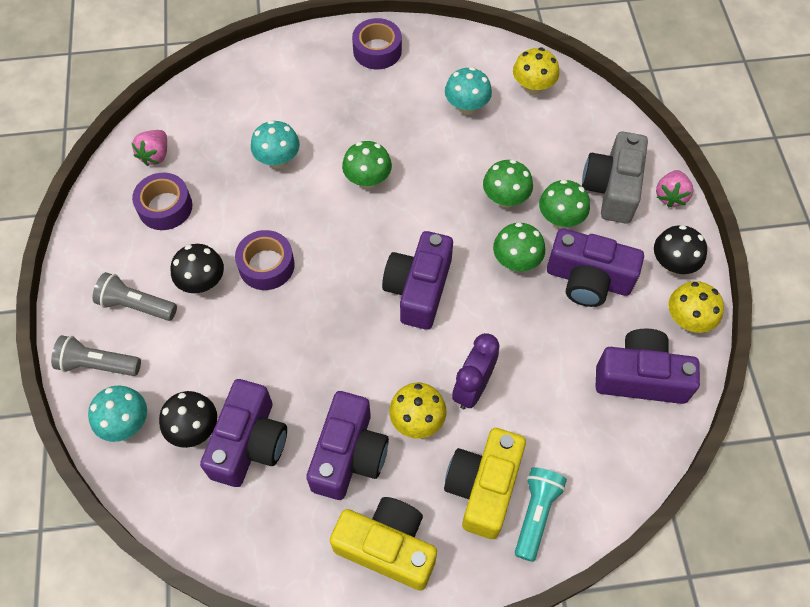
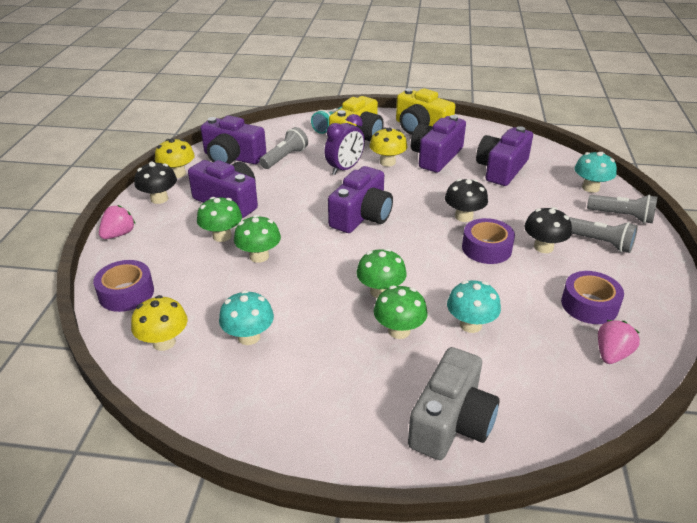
camera: 165 degrees left, 25 degrees down
(194, 429) = (540, 179): black mushroom -> black mushroom (464, 216)
(377, 50) = (324, 426): purple tape -> purple tape (126, 293)
(516, 261) = (276, 218): green mushroom -> green mushroom (399, 331)
(567, 395) = (284, 158): none -> grey flashlight
(612, 188) = (161, 247): grey camera -> grey camera (451, 422)

